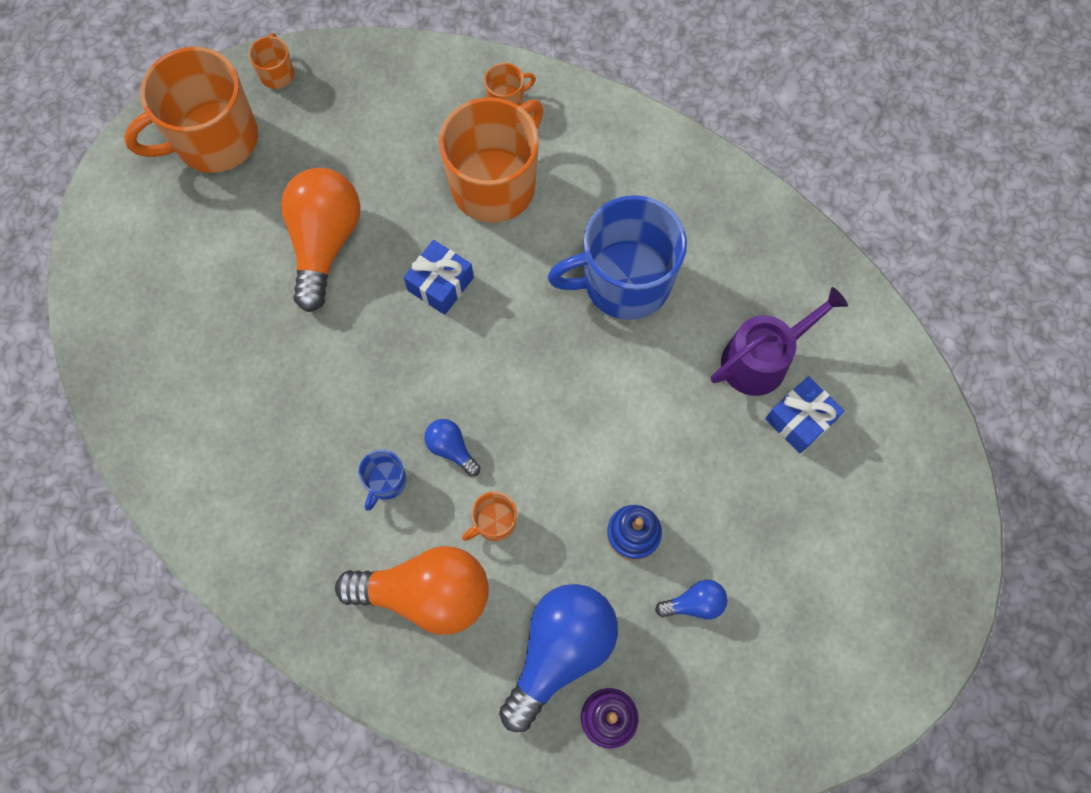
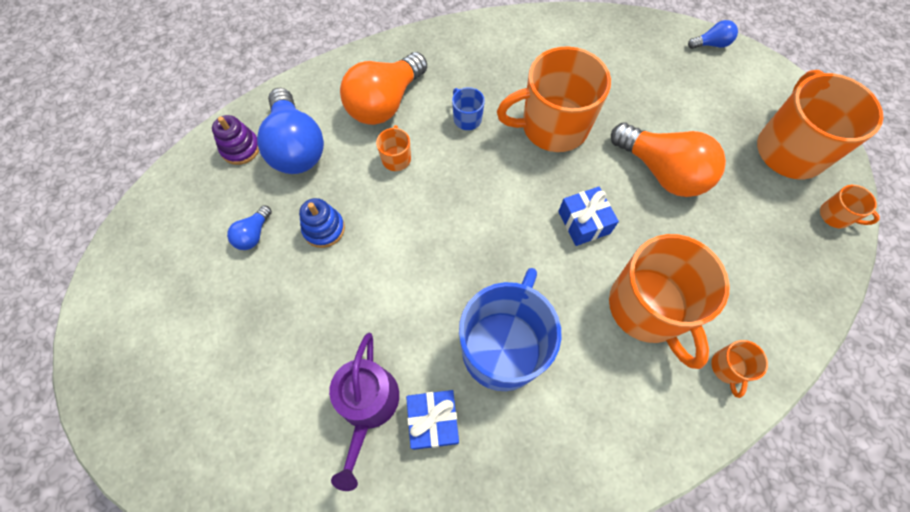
camera: 125 degrees right, 5 degrees down
(335, 381) = (552, 126): none -> orange mug
(451, 449) = (460, 162): blue light bulb -> blue light bulb (711, 44)
(800, 420) = (302, 397): blue gift -> blue gift (433, 421)

